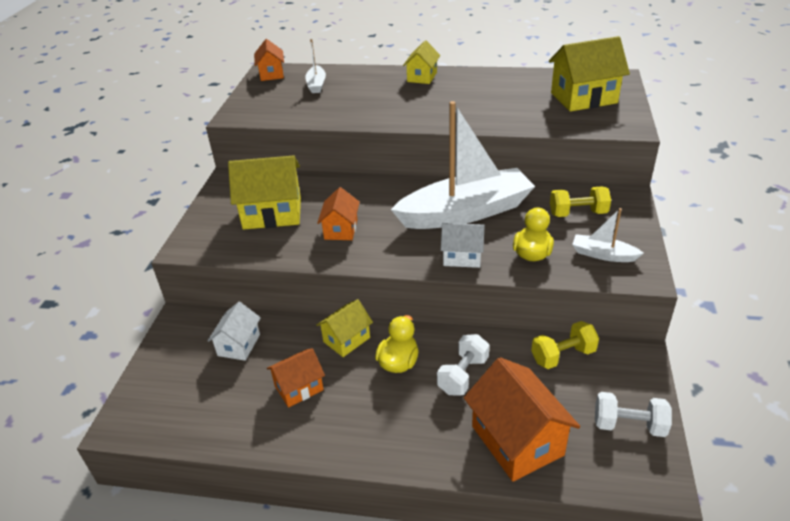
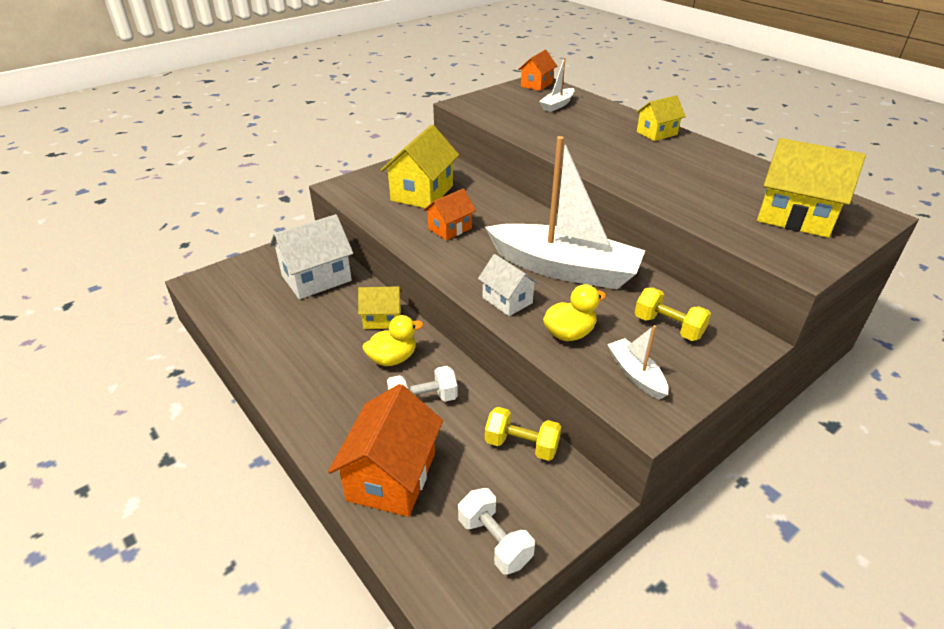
camera: 40 degrees right, 0 degrees up
(239, 345) = (316, 278): white house -> white house, size x1.71
(272, 213) = (422, 193): yellow house -> yellow house turned 75 degrees clockwise
(299, 388) = (310, 329): orange house -> none

